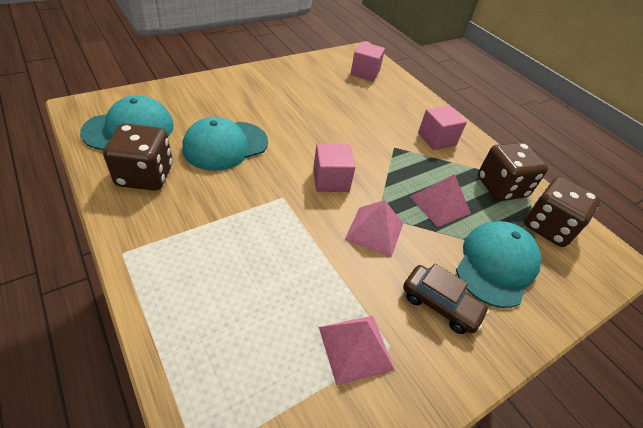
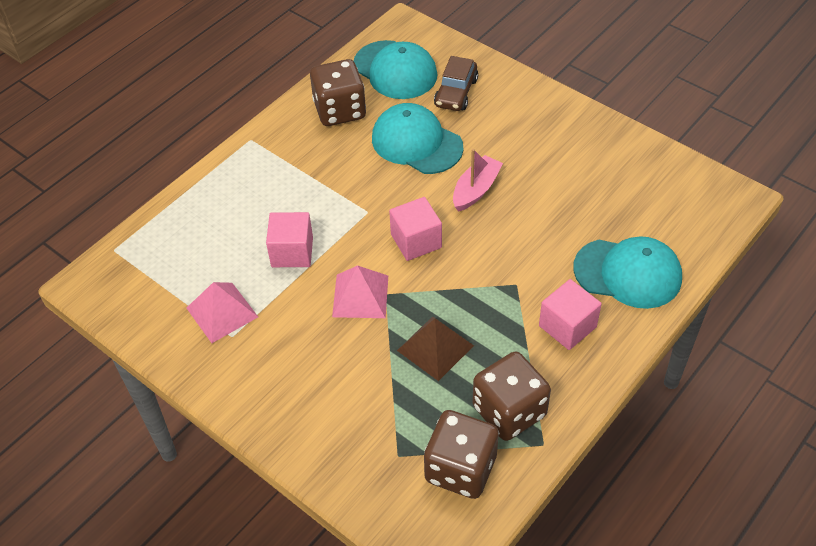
camera: 80 degrees right, 5 degrees up
(297, 134) = (476, 190): none -> pink boat
(365, 73) = (674, 215): pink cube -> pink cube (292, 252)
(440, 204) = (435, 348): pink pyramid -> brown pyramid
(440, 304) = (291, 367): brown car -> brown car (456, 92)
(496, 265) = (367, 413): turquoise cap -> turquoise cap (628, 273)

